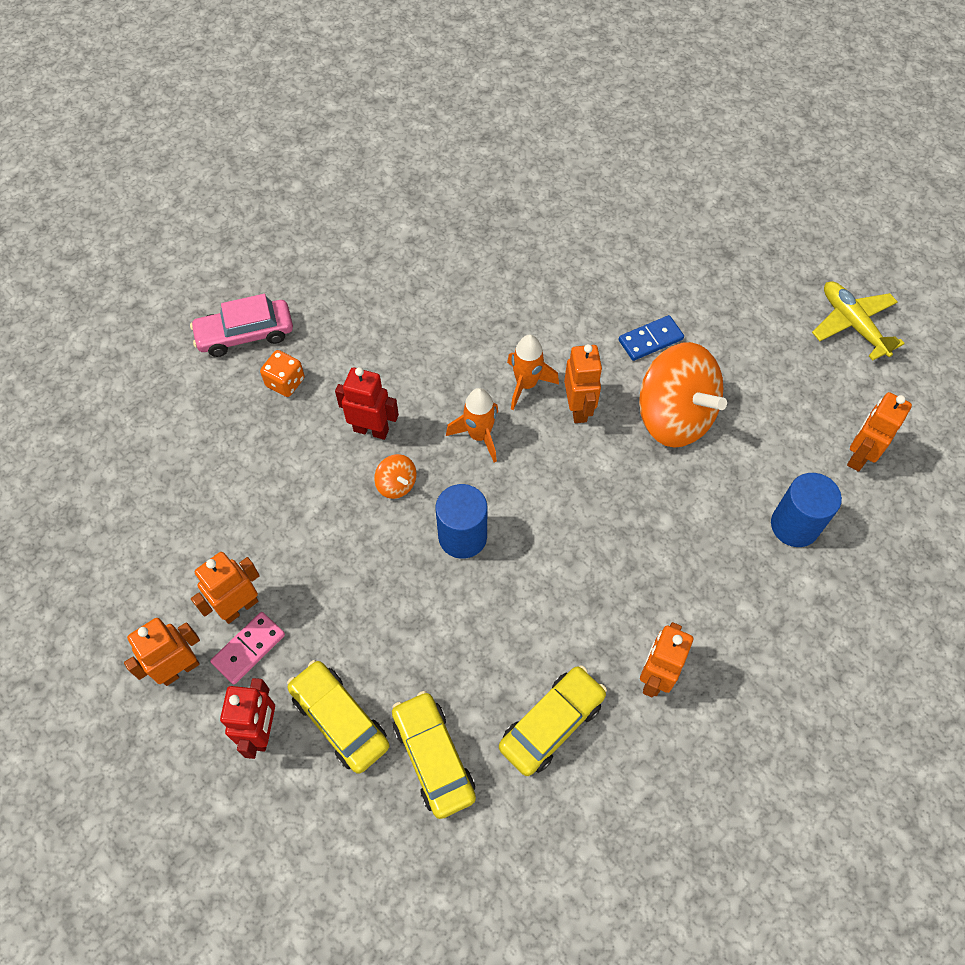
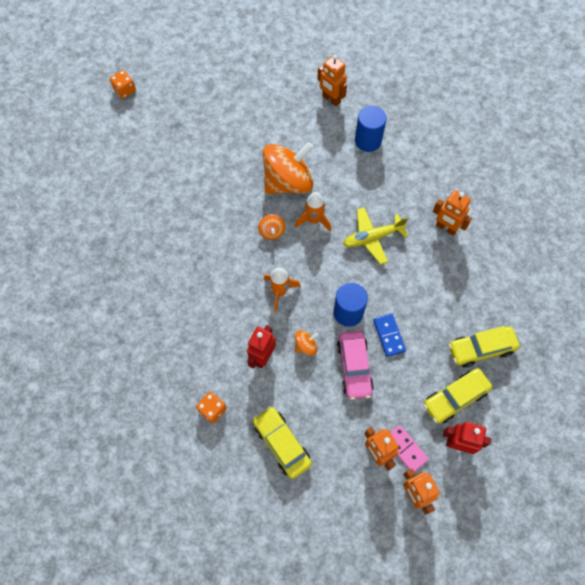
camera: 80 degrees left, 5 degrees up
(245, 334) = (164, 435): pink car -> pink car (354, 367)
(526, 384) = (248, 258): orange rocket -> orange rocket (314, 220)
(552, 724) = (467, 284): yellow car -> yellow car (282, 444)
(578, 408) = (272, 232): orange robot -> orange spinning top
(650, 340) = (231, 182): blue domino -> blue domino (389, 335)
(765, 179) = (124, 90): none -> orange dice
(852, 324) = (245, 77): yellow plane -> yellow plane (372, 238)

